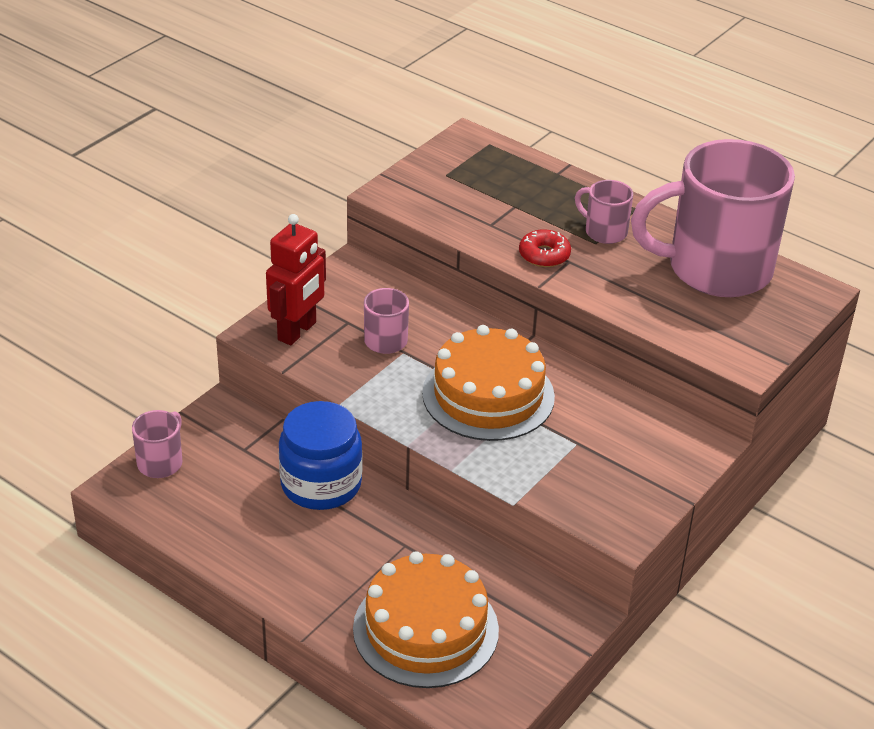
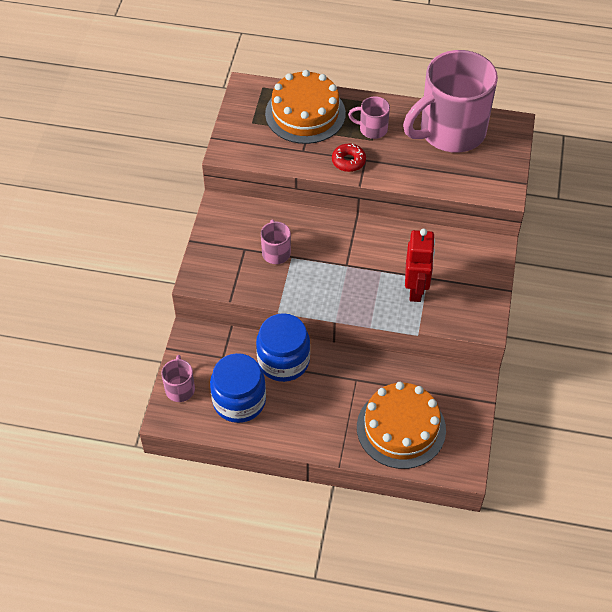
camera: 25 degrees left, 15 degrees up
(226, 506) = (239, 401): none -> blue jar
(297, 331) = (219, 269): red robot -> red robot (416, 289)
(488, 395) = (359, 266): orange cake -> orange cake (305, 113)

